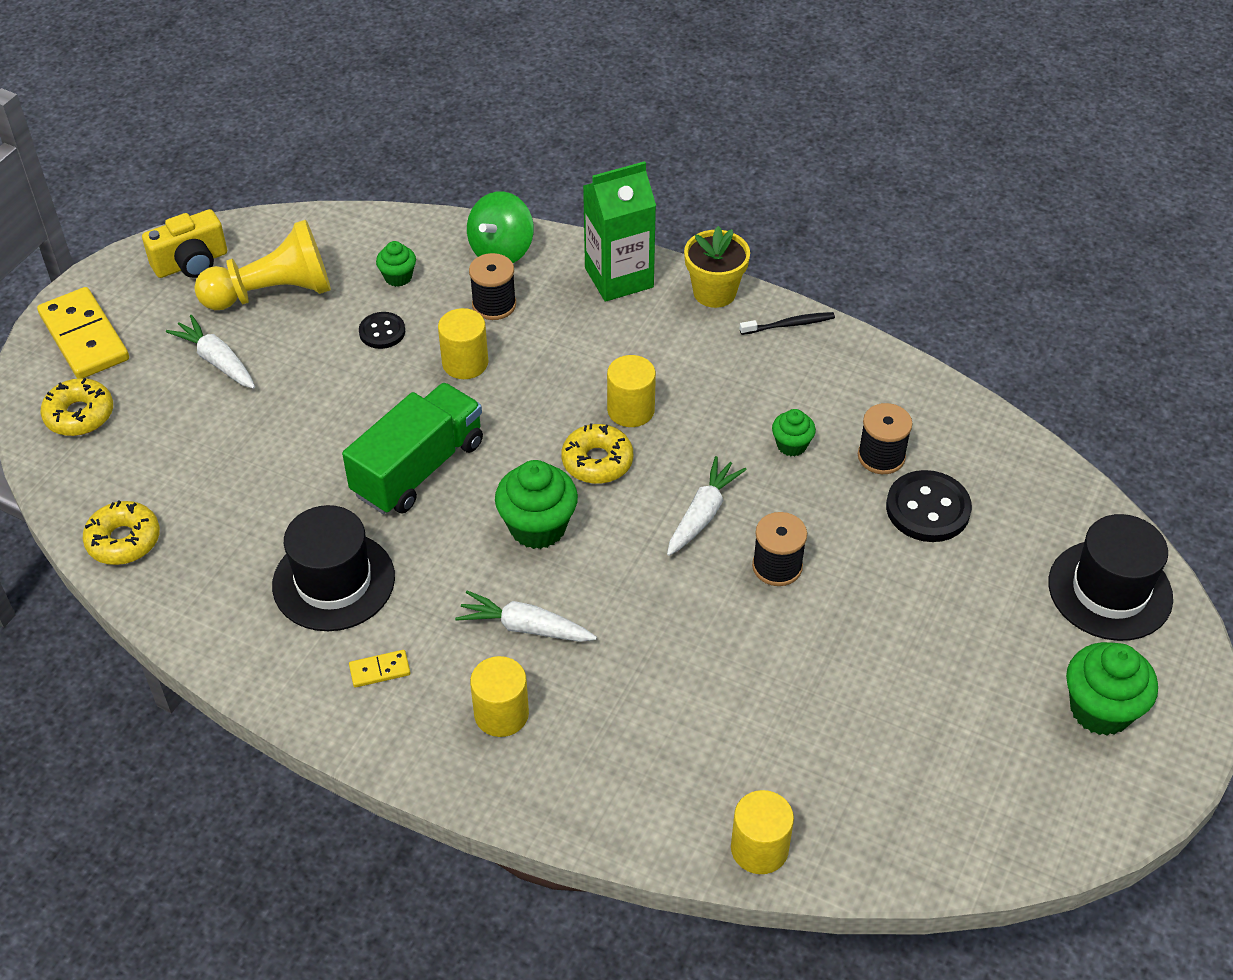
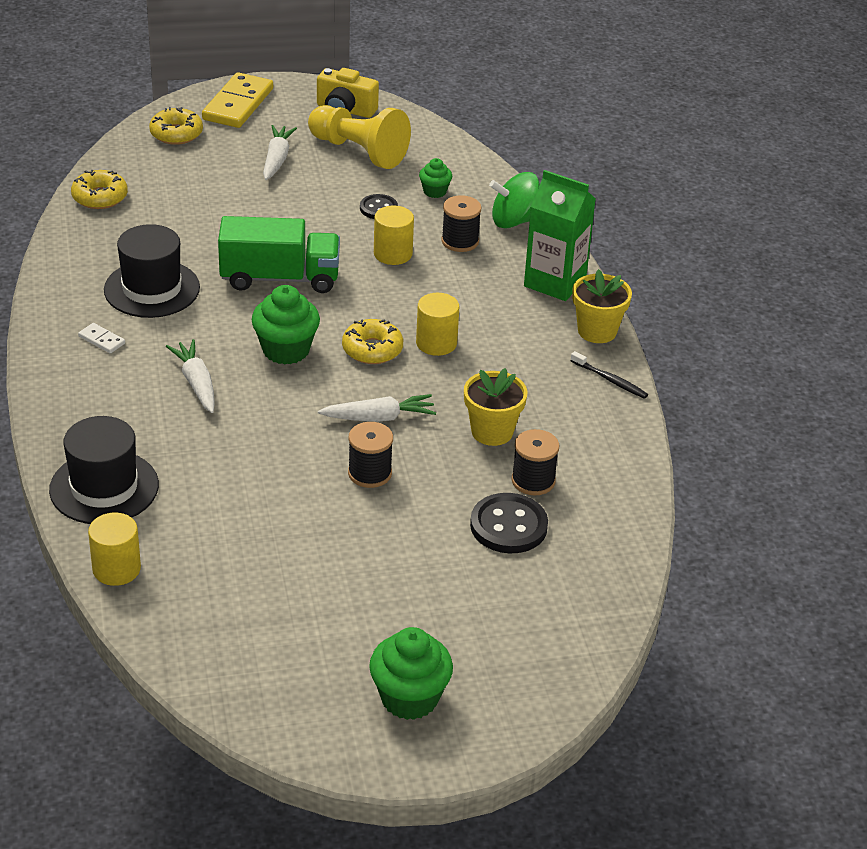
camera: 50 degrees right, 10 degrees down
(380, 670) = (101, 340): yellow domino -> white domino
(501, 714) = (117, 405): yellow cylinder -> none
(791, 445) = (492, 432): green cupcake -> yellow flower pot
(1110, 590) = (535, 658): black hat -> black hat (104, 487)

